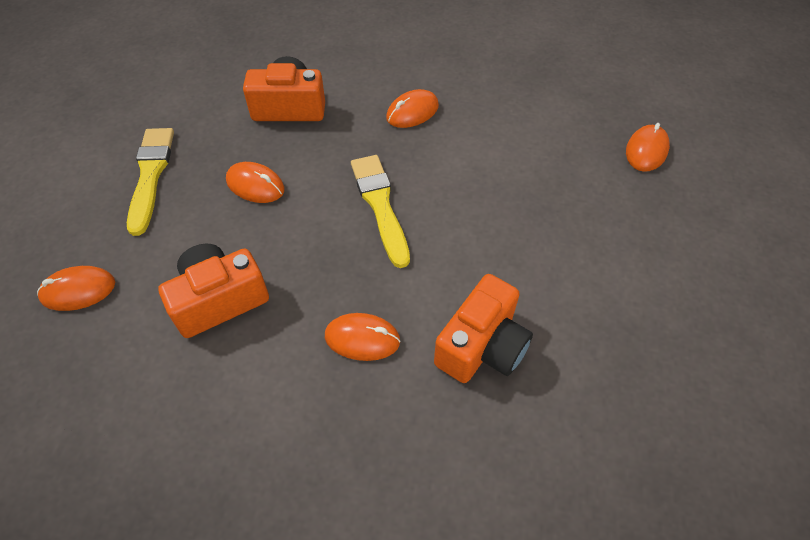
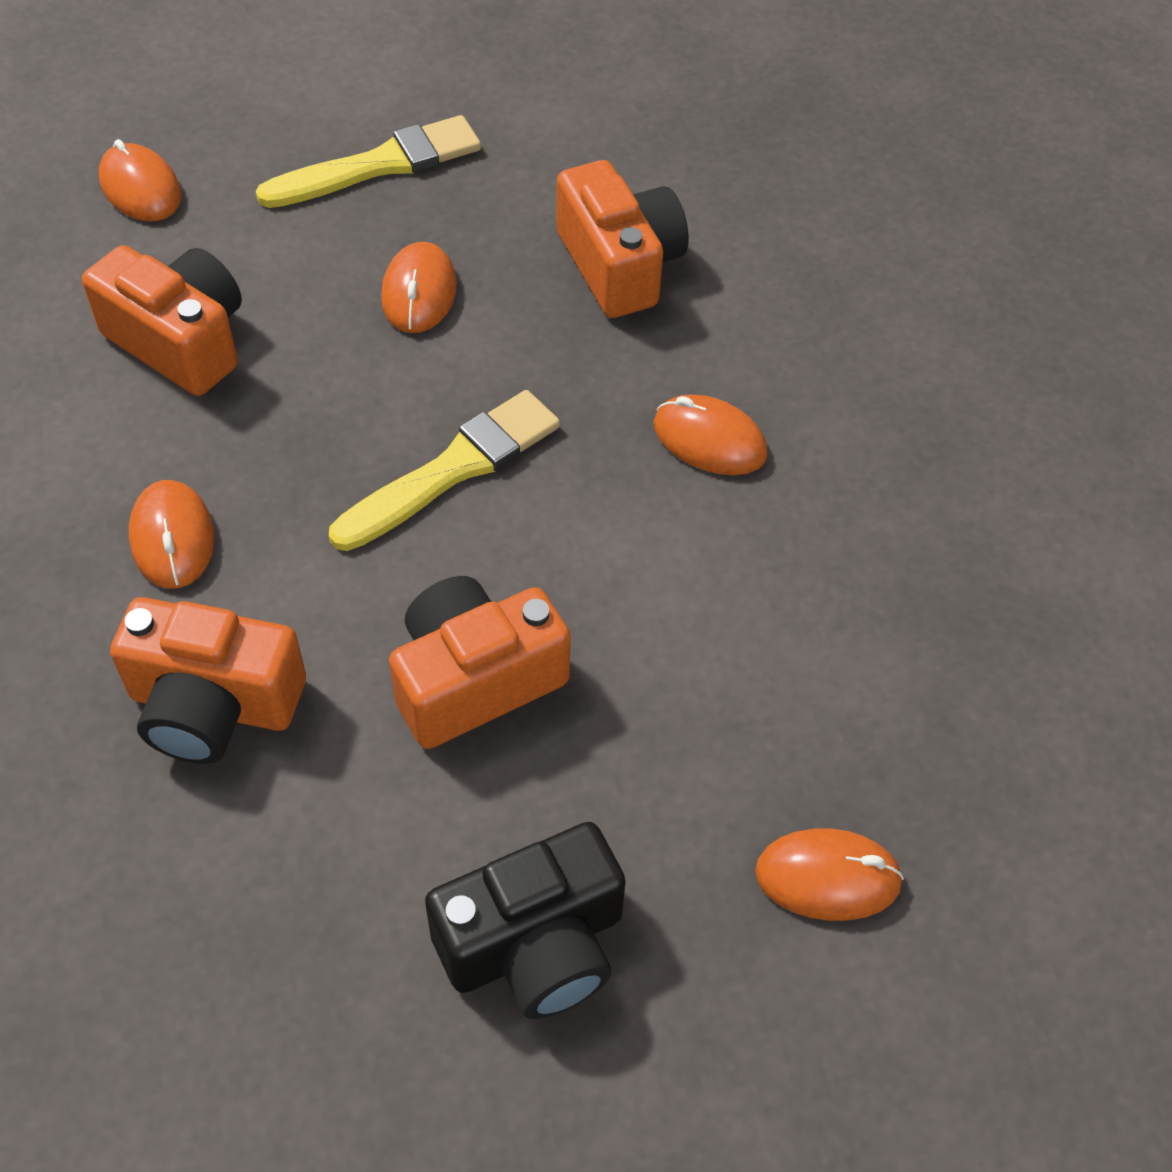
camera: 65 degrees right, 0 degrees up
(509, 234) = (475, 680): none -> orange camera
(655, 253) = (535, 945): none -> black camera

